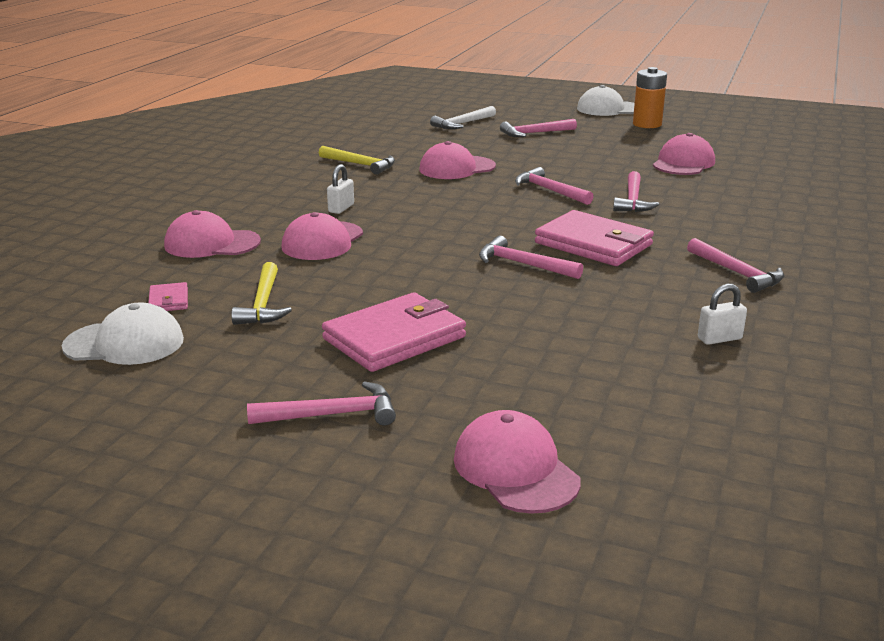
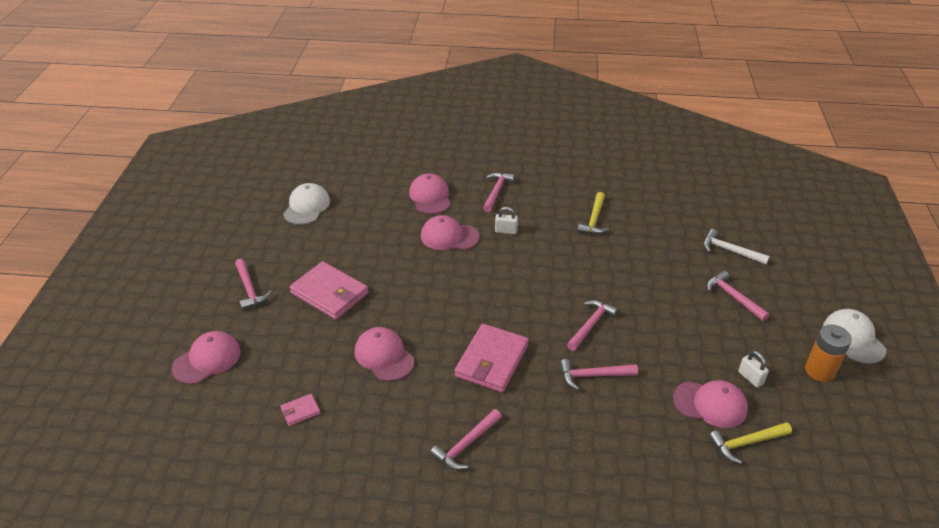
camera: 75 degrees right, 15 degrees up
(124, 343) = (307, 207): white cap -> white cap turned 150 degrees counterclockwise
(168, 300) = (354, 205): pink wallet -> pink wallet (300, 411)
(263, 304) = (358, 237): yellow hammer -> yellow hammer (746, 443)
(457, 168) = (614, 267): pink cap -> pink cap (384, 356)
(523, 264) = (444, 329): pink hammer -> pink hammer (496, 191)
(719, 339) = (357, 436): white padlock -> white padlock (750, 378)

